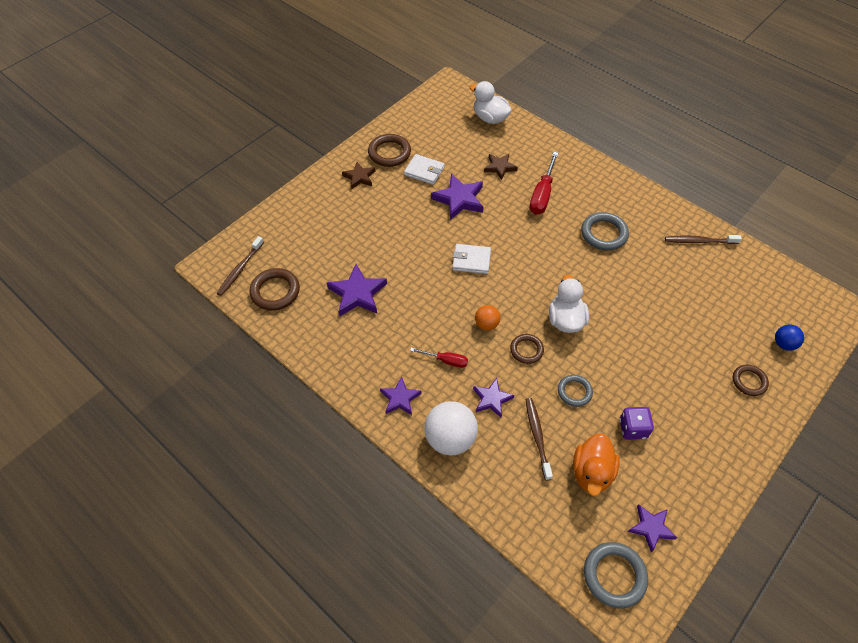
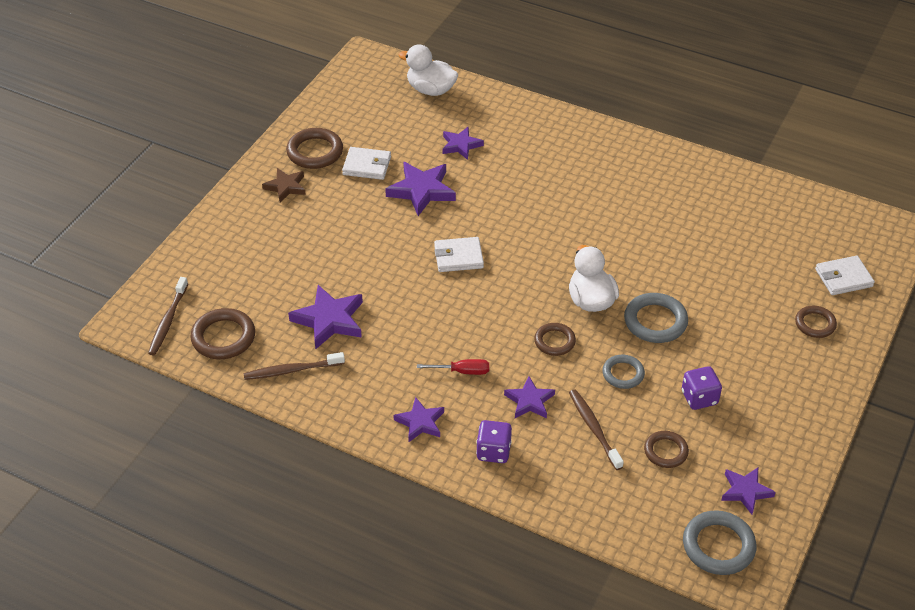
camera: 15 degrees left, 10 degrees down
(450, 438) = (493, 451): white ball -> purple dice
(486, 324) = (499, 323): orange ball -> none
(500, 167) = (461, 145): brown star -> purple star
(542, 195) = (522, 168): red screwdriver -> none
(591, 472) = (665, 451): orange duck -> brown ring
(604, 234) = (609, 198): grey ring -> grey ring (655, 321)
(699, 241) = (722, 187): brown toothbrush -> brown toothbrush (292, 370)
(783, 344) = (843, 278): blue ball -> white wallet

